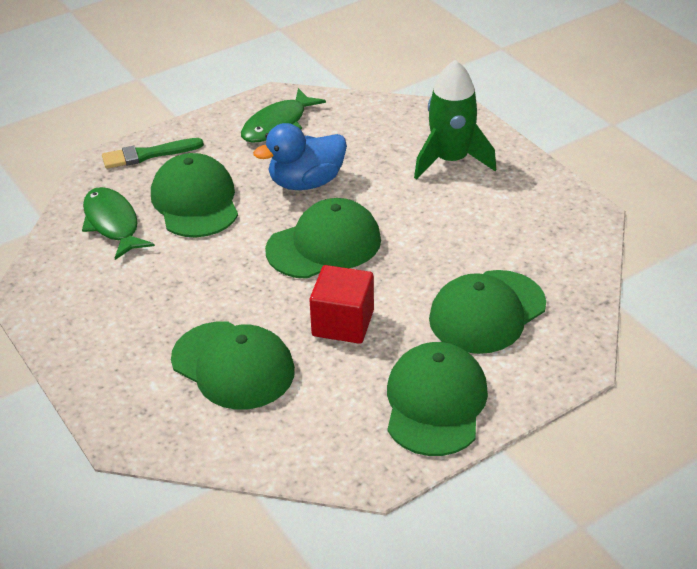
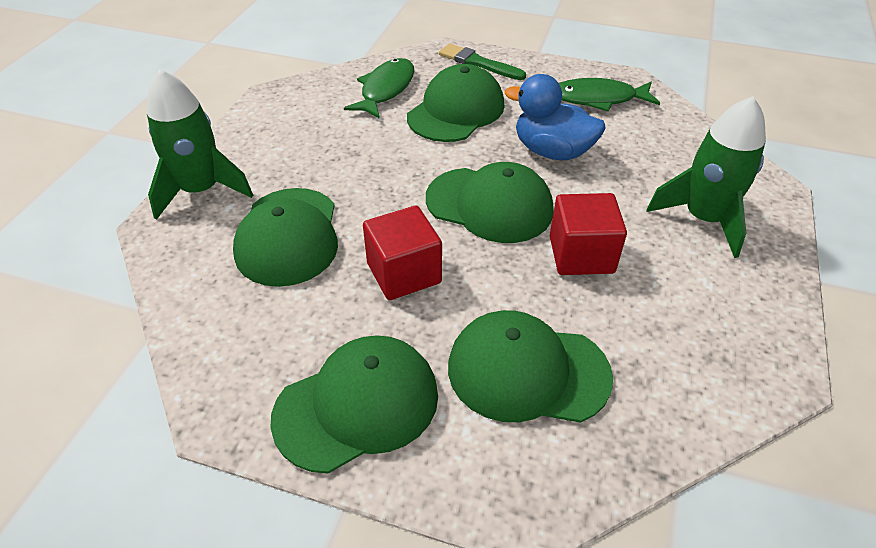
camera: 50 degrees right, 5 degrees up
(111, 394) = (201, 190): none -> green rocket
(420, 231) = (581, 255): none -> red cube

